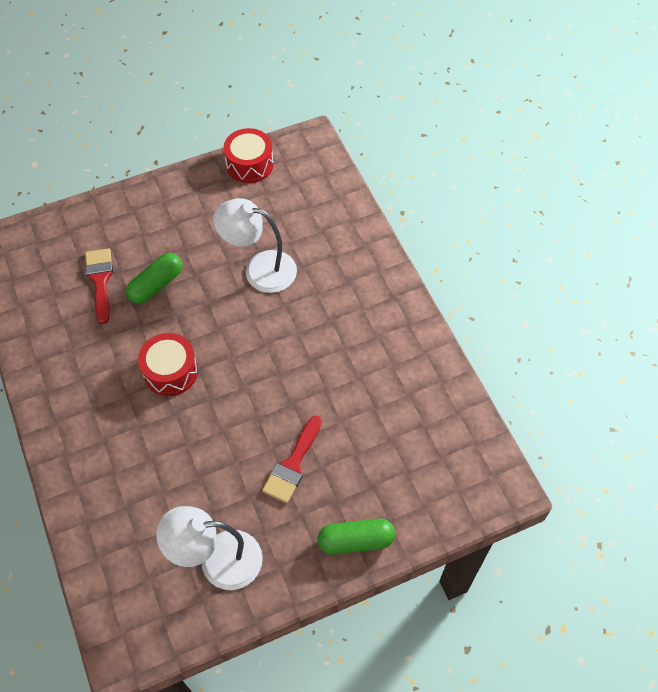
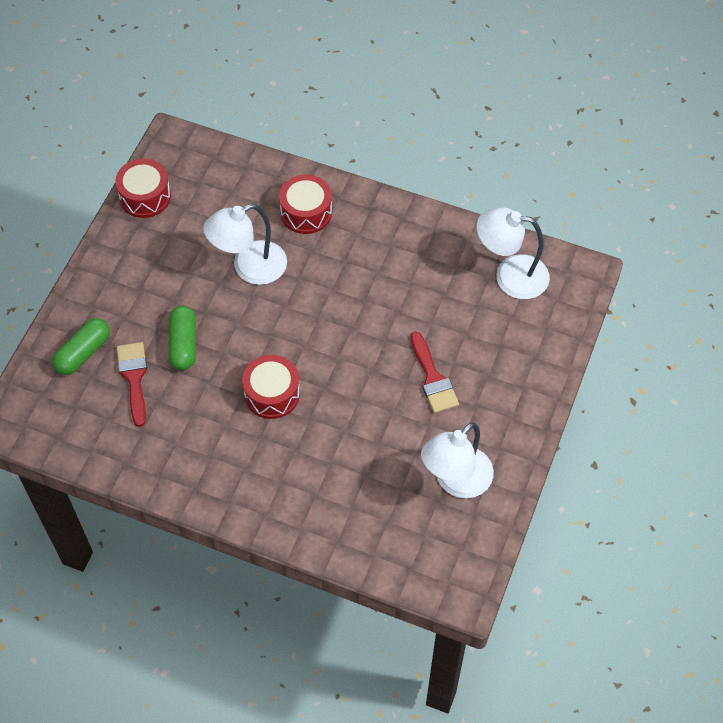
camera: 45 degrees left, 0 degrees up
(100, 280) = (134, 378): red brush -> red brush turned 45 degrees clockwise
(343, 262) = (306, 212): none -> red drum
(355, 540) = (528, 388): green capsule -> green capsule (83, 353)
(442, 438) = (510, 276): none -> white lamp

